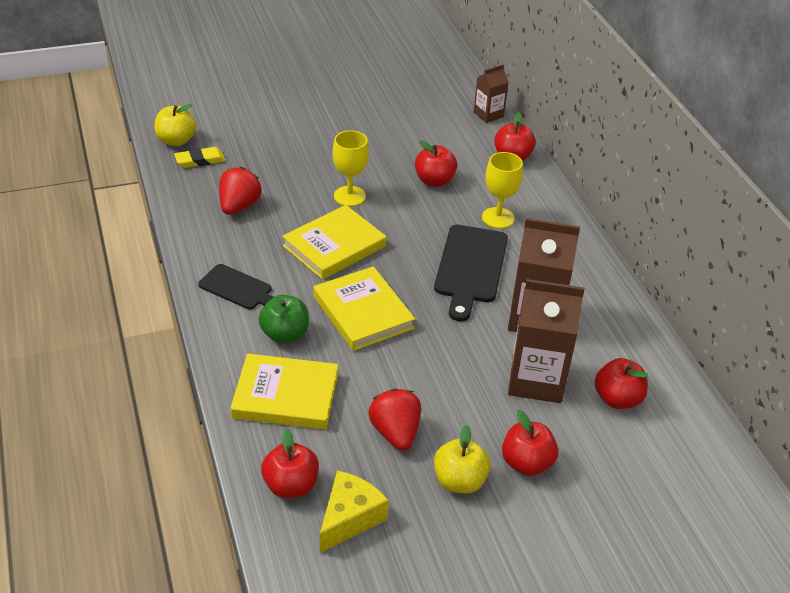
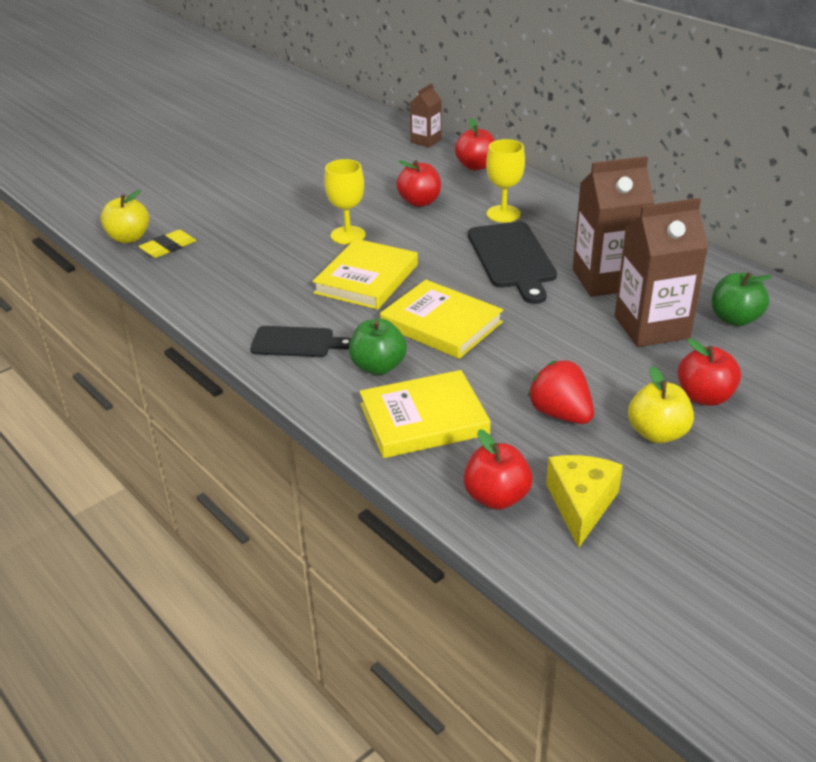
camera: 20 degrees left, 5 degrees down
(239, 206) = (240, 274): red strawberry -> none
(617, 399) = (734, 319): red apple -> green apple

